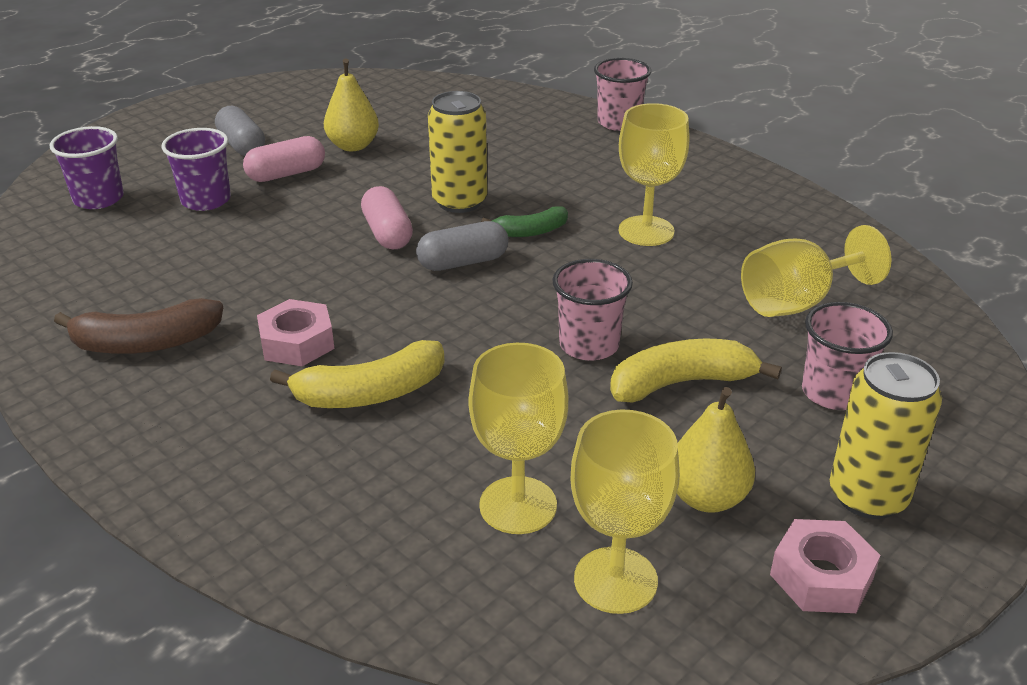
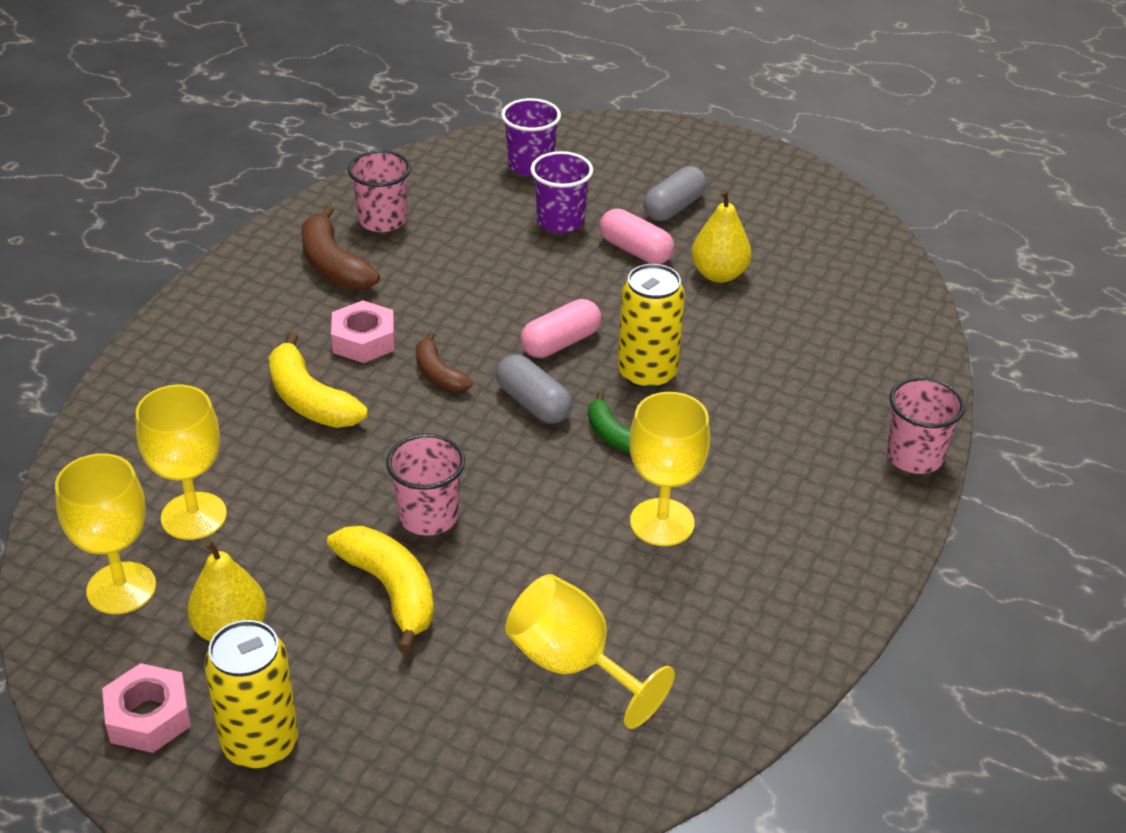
camera: 70 degrees right, 5 degrees up
(385, 305) = (438, 374): none -> brown banana
(833, 392) = (414, 708): pink cup -> pink cup (382, 220)

